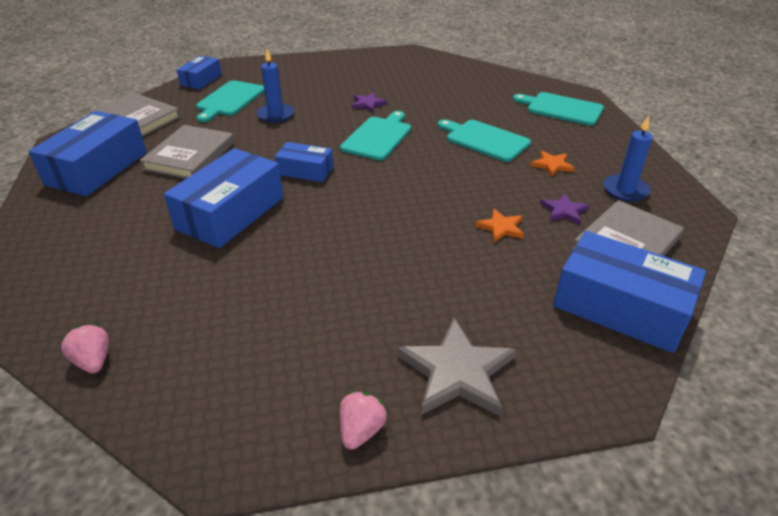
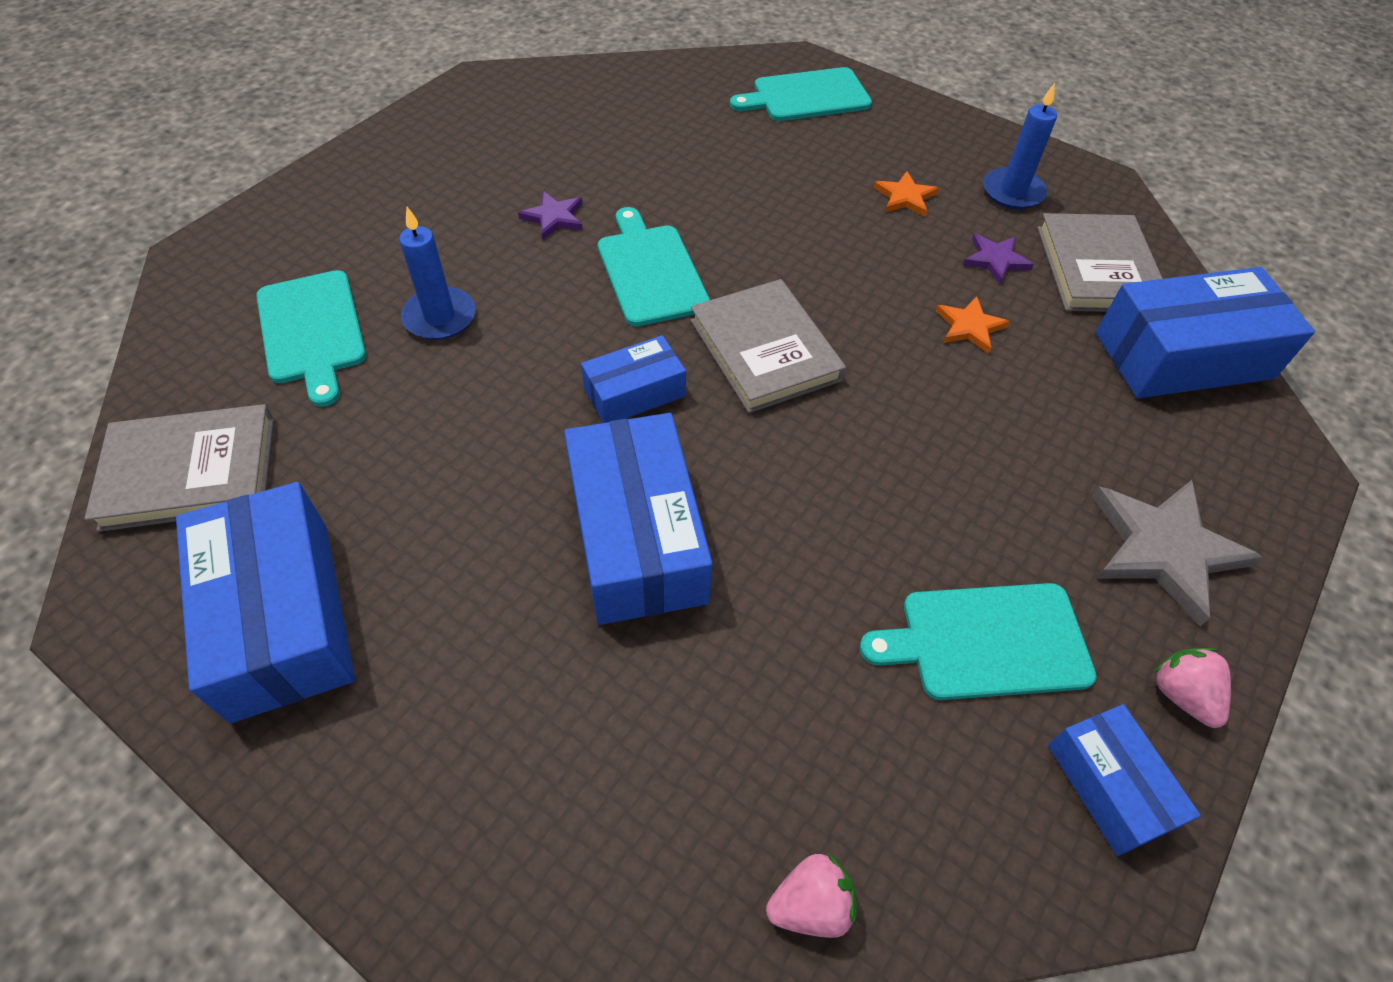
camera: 45 degrees left, 15 degrees up
(93, 361) = (810, 904): pink strawberry -> pink strawberry turned 150 degrees clockwise
(190, 156) = (415, 482): grey book -> grey book (764, 350)
(201, 80) = (187, 317): blue box -> blue box (1109, 786)
(484, 140) = (786, 198): turquoise cutting board -> turquoise cutting board (987, 641)

